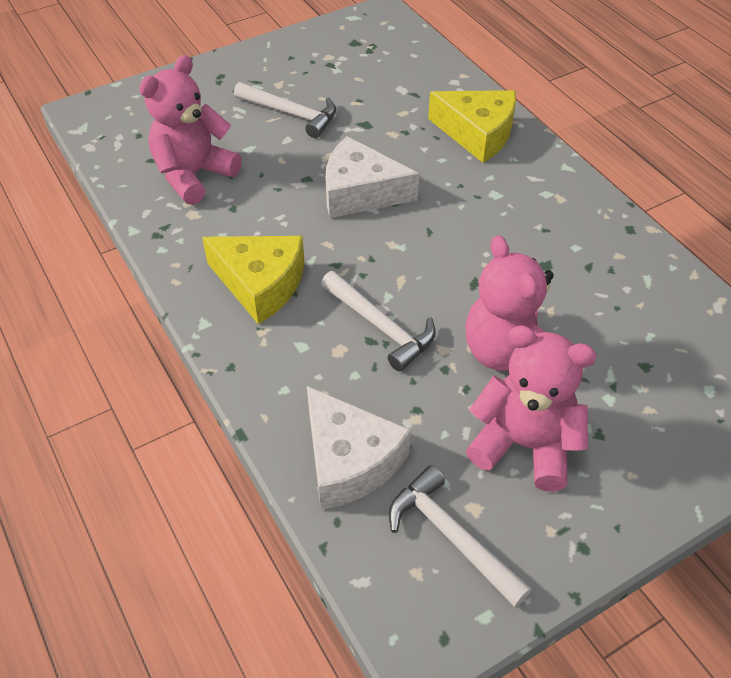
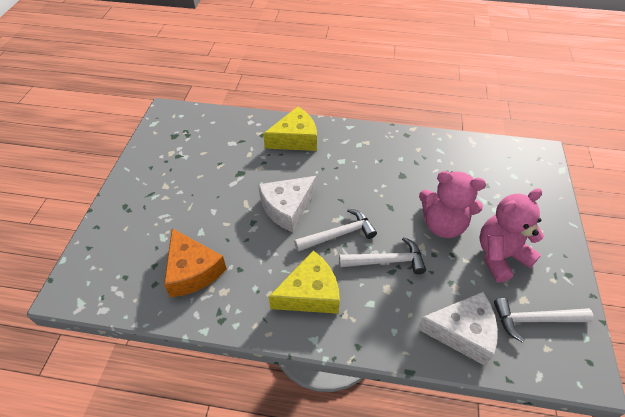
camera: 50 degrees left, 0 degrees up
(194, 175) = (192, 271): pink teddy bear -> orange cheese
(291, 114) = (196, 196): white hammer -> white hammer (338, 234)

